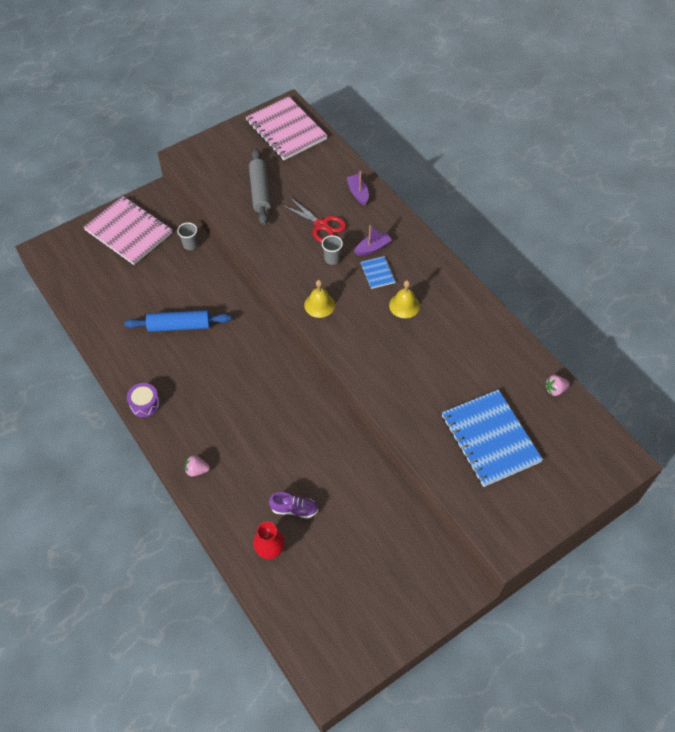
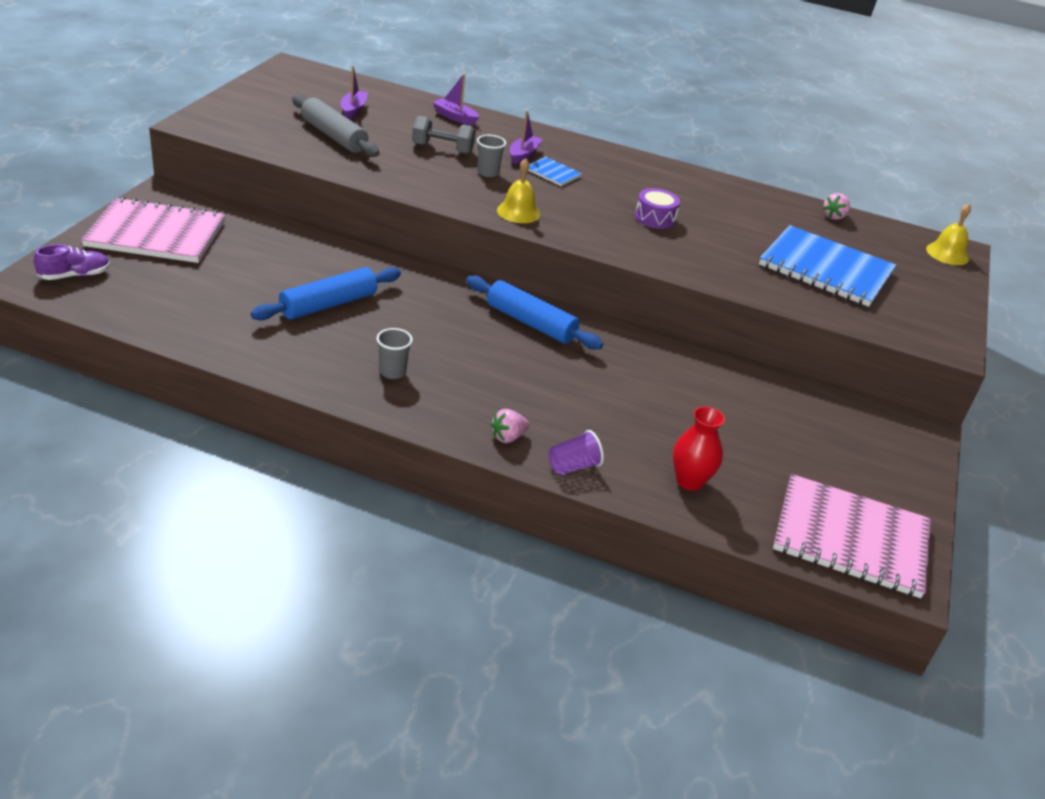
camera: 40 degrees left, 20 degrees down
(145, 404) = (361, 395): purple drum -> purple drum (655, 218)
(190, 245) = (262, 227): grey cup -> grey cup (392, 372)
(214, 508) = (573, 466): none -> purple cup
(284, 387) = (531, 323): none -> blue rolling pin
(286, 130) = (309, 84): pink notebook -> pink notebook (851, 538)
(294, 167) = (353, 110): none -> purple boat
(294, 509) = (671, 430): purple shoe -> purple shoe (75, 275)
(321, 225) = (442, 149): red scissors -> grey dumbbell
(404, 305) = (612, 191): yellow bell -> yellow bell (947, 253)

